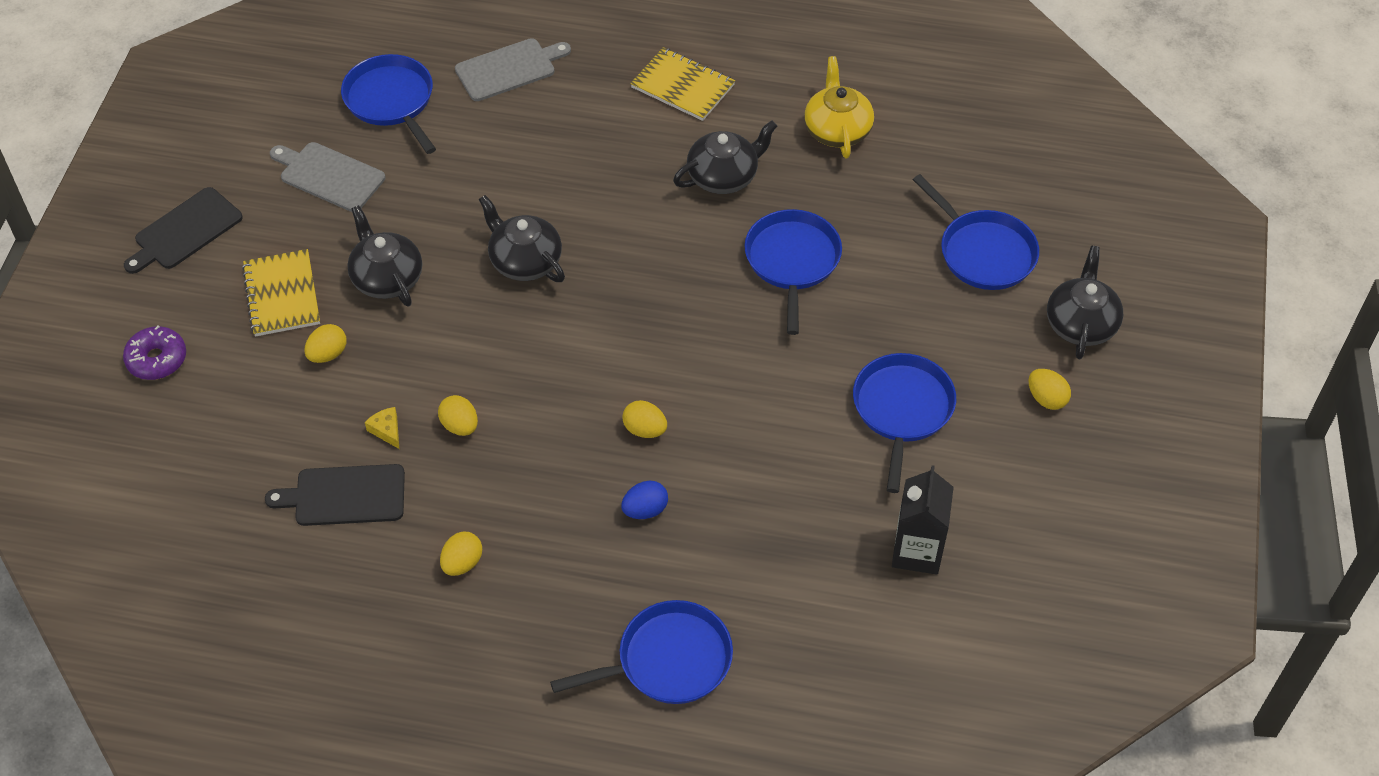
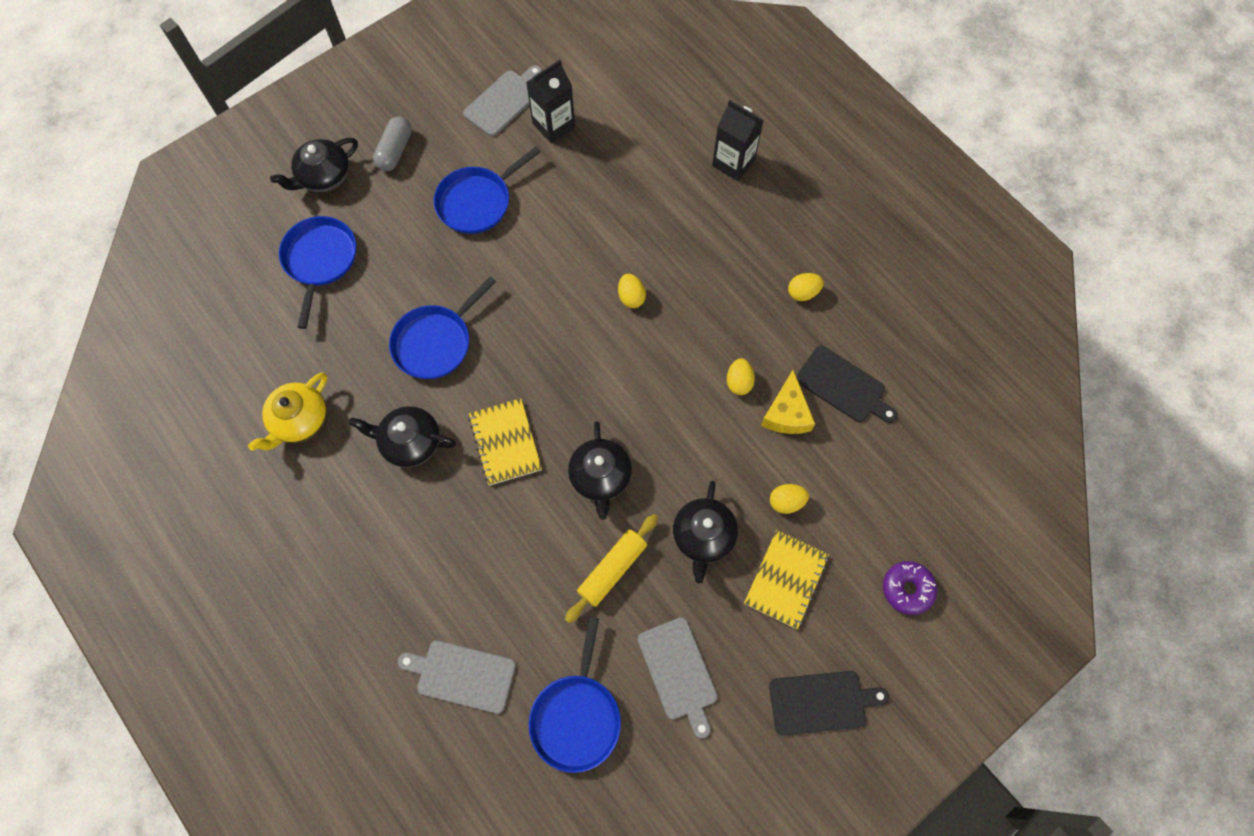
camera: 140 degrees left, 15 degrees up
(387, 430) = (786, 413): yellow cheese -> yellow cheese, size x1.88
(449, 204) = (612, 570): none -> yellow rolling pin
(645, 510) = (674, 249): blue egg -> none
(668, 660) = (733, 163): blue pan -> black carton
(682, 86) = (358, 547): yellow notebook -> yellow notebook (505, 442)
(1002, 538) = (504, 101): none -> grey cutting board
(1046, 399) = (395, 151): yellow egg -> grey capsule

